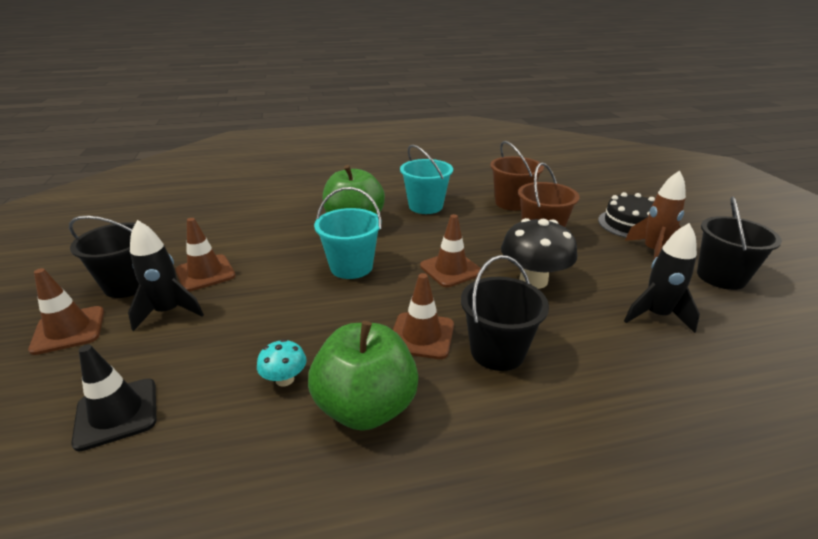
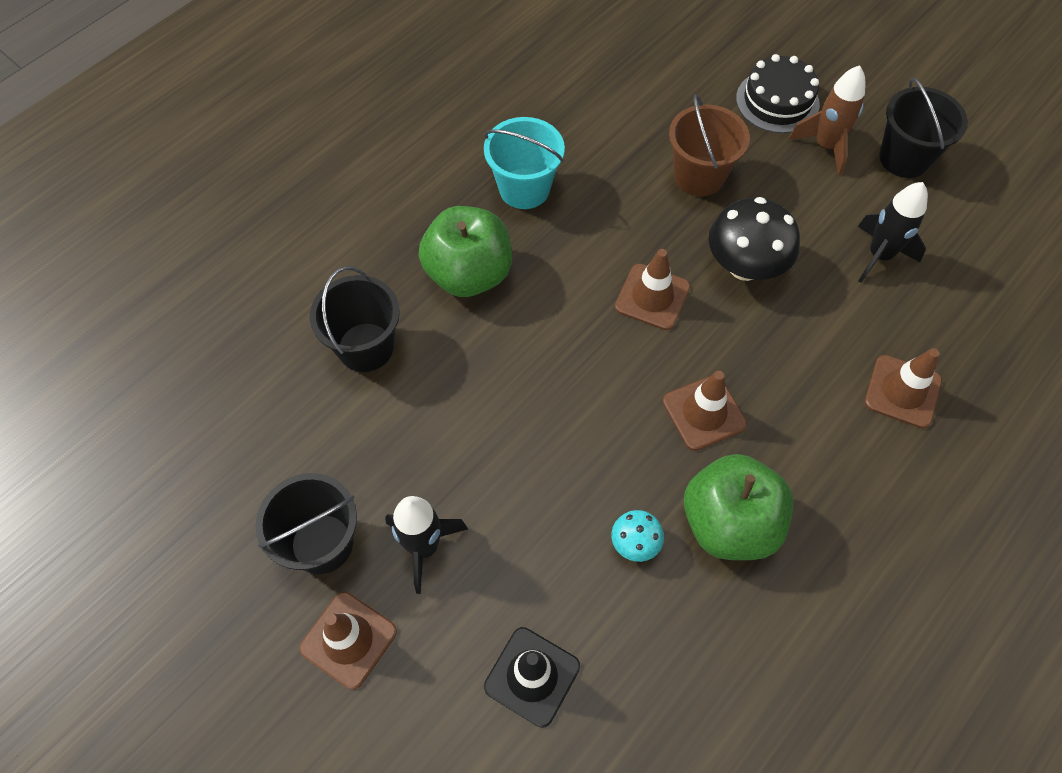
camera: 35 degrees left, 30 degrees up
(205, 273) = (390, 470): brown traffic cone -> brown traffic cone (902, 391)
(351, 267) = (545, 357): turquoise bucket -> none
(497, 351) = (782, 390): black bucket -> black bucket (365, 347)
(512, 203) = (621, 124): brown bucket -> none

